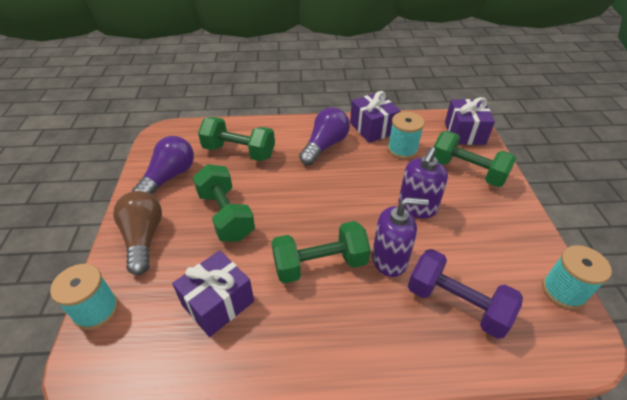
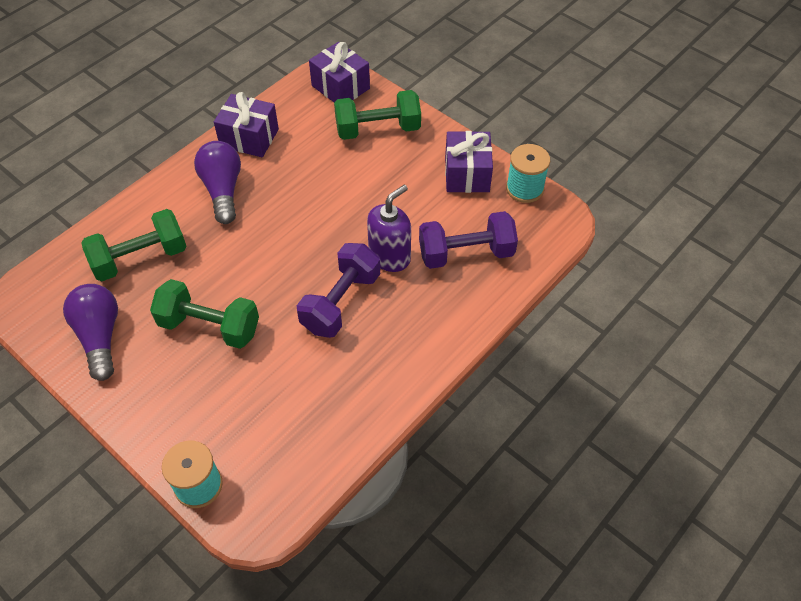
camera: 45 degrees left, 10 degrees up
(143, 238) = (157, 405): brown light bulb -> none
(218, 303) = (294, 395): purple gift -> purple gift (467, 174)
(320, 264) = (341, 302): green dumbbell -> purple dumbbell
(402, 149) = (301, 144): turquoise spool -> none
(417, 207) = (368, 195): purple soap dispenser -> none

